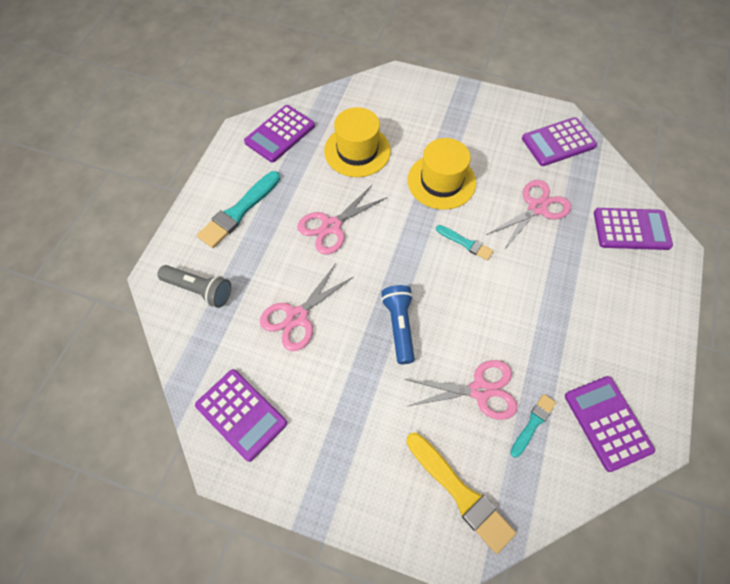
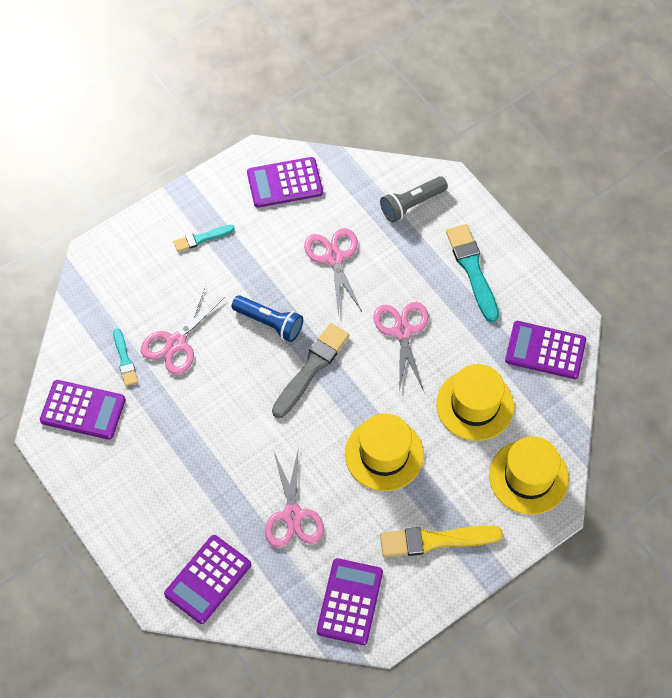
camera: 125 degrees right, 0 degrees up
(280, 134) = (545, 350): purple calculator -> purple calculator turned 60 degrees counterclockwise
(385, 98) = (528, 477): none -> yellow hat
(415, 268) = (311, 369): none -> grey brush
(459, 492) = (123, 280): yellow brush -> yellow brush (435, 540)
(465, 243) = (304, 426): turquoise brush -> turquoise brush (202, 238)

